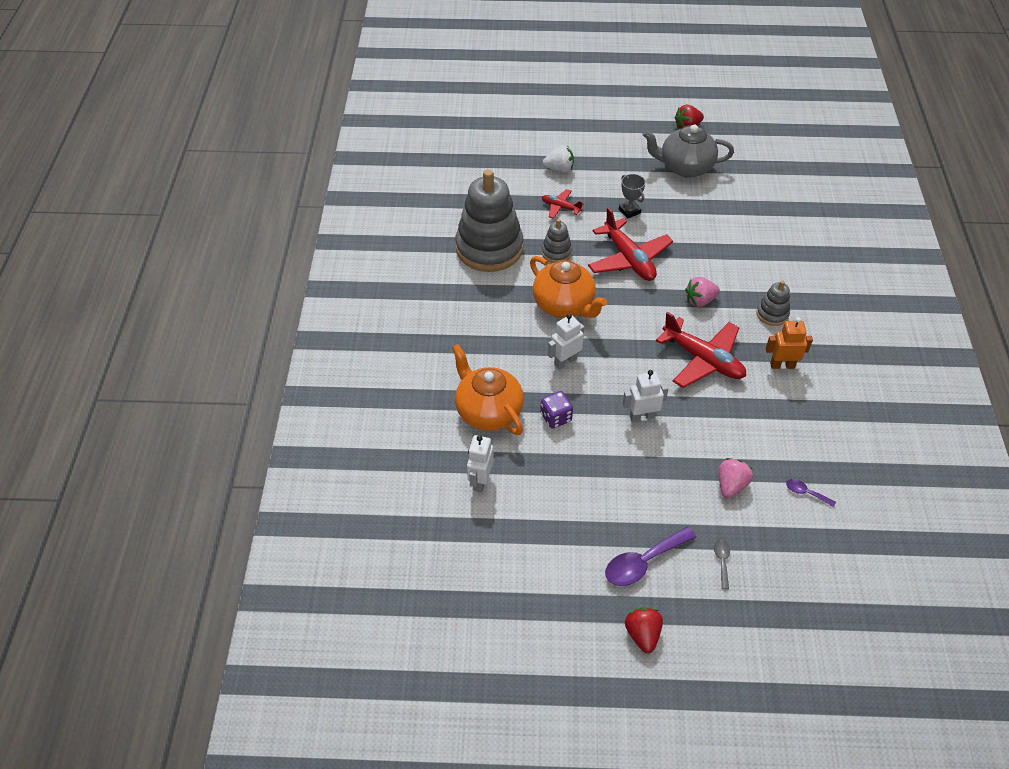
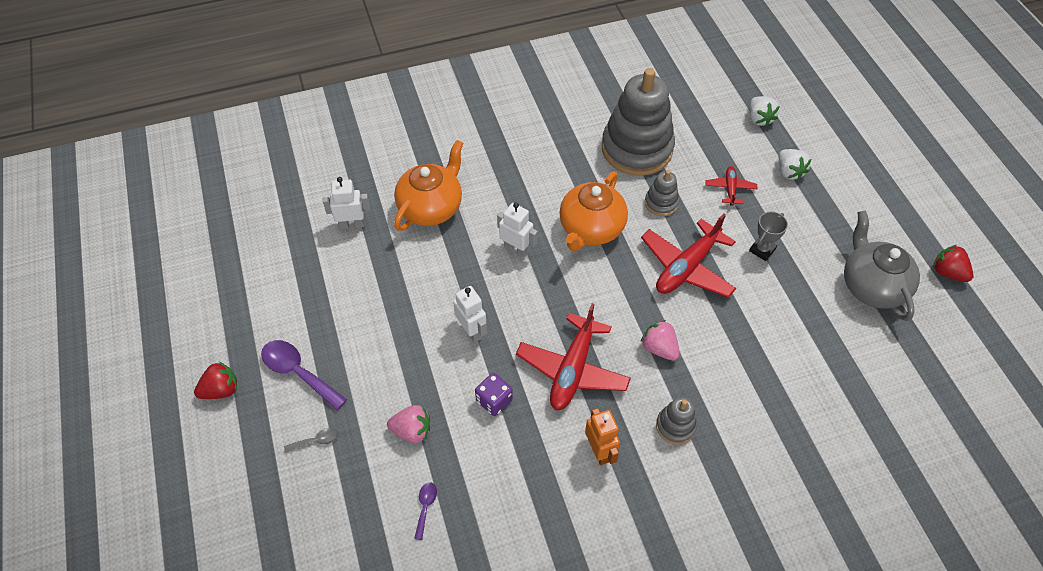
camera: 70 degrees right, 5 degrees up
(495, 165) = (759, 119): none -> white strawberry
(556, 417) = (443, 260): purple dice -> purple dice (494, 401)

